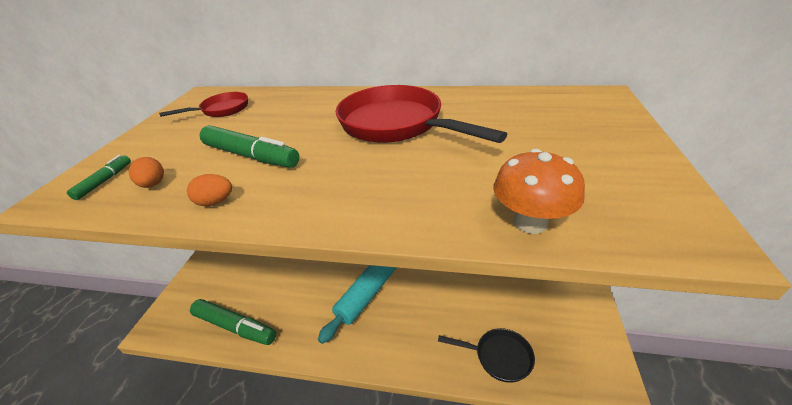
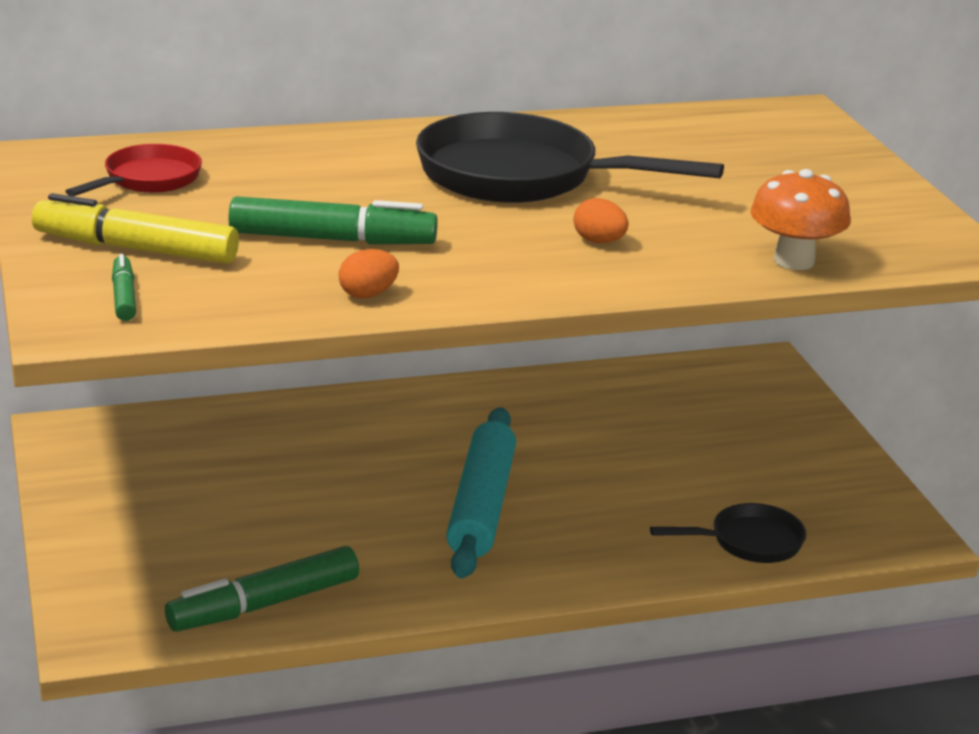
camera: 30 degrees left, 10 degrees down
(153, 184) = (225, 290): orange egg -> orange egg (599, 241)
(157, 149) = (135, 249): none -> yellow marker
(235, 326) = (264, 605): green marker -> green marker turned 150 degrees clockwise
(396, 124) = (521, 176): red pan -> black pan

